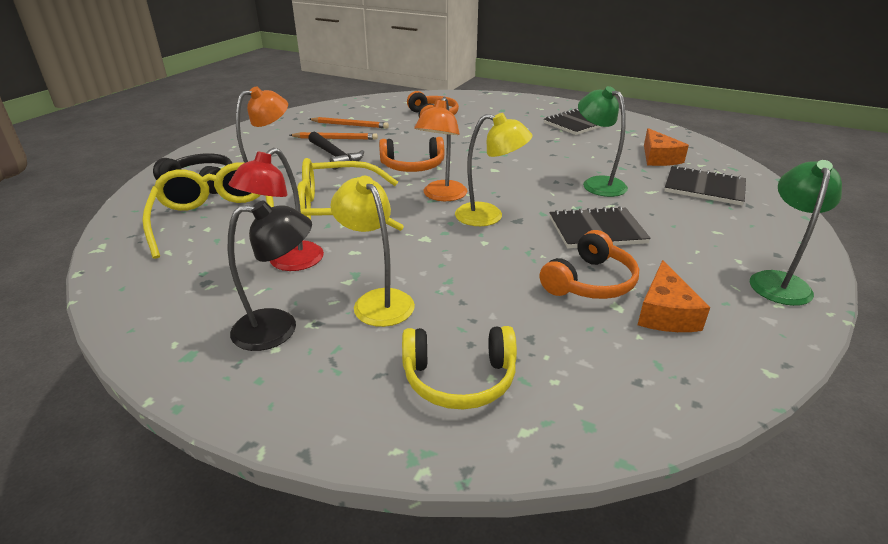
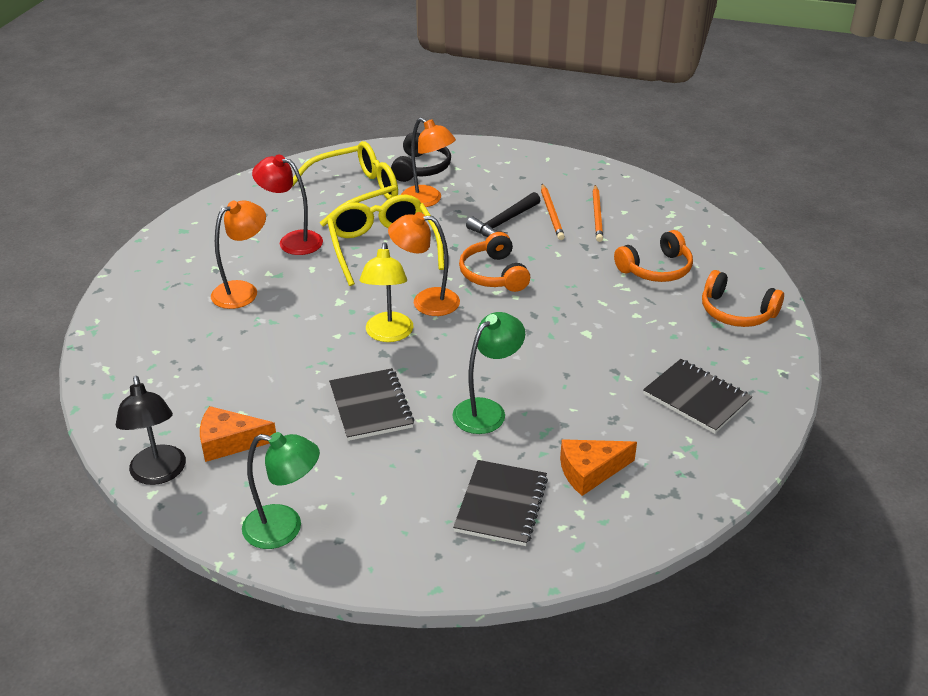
camera: 80 degrees right, 5 degrees up
(279, 328) = (209, 256): black lamp -> black lamp (159, 474)
(377, 300) = (243, 291): yellow lamp -> orange lamp
(459, 378) = (155, 337): yellow headphones -> none
(590, 282) = (275, 399): orange headphones -> orange headphones (736, 312)

